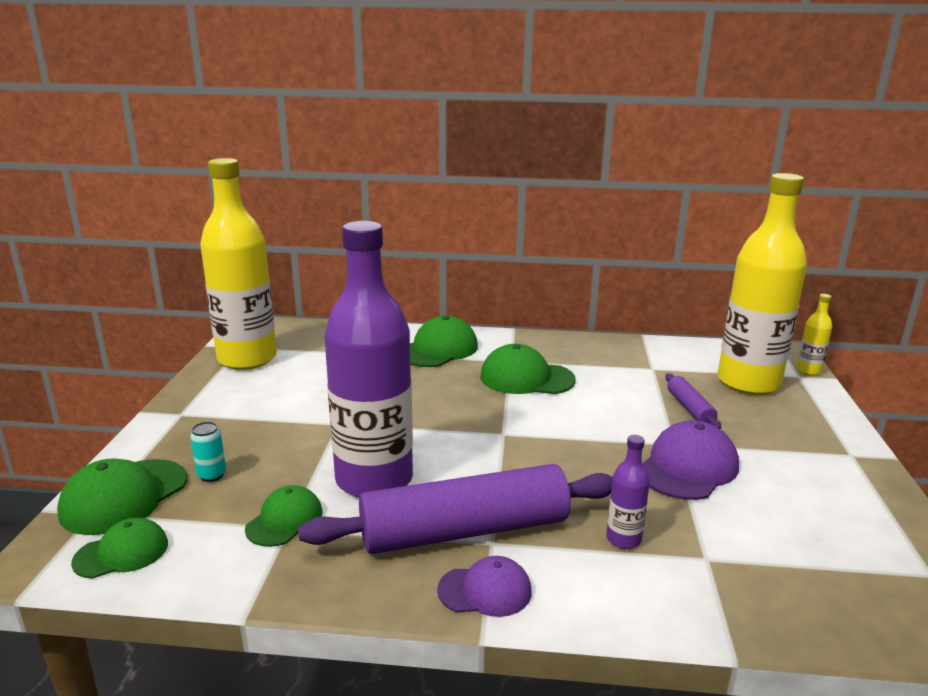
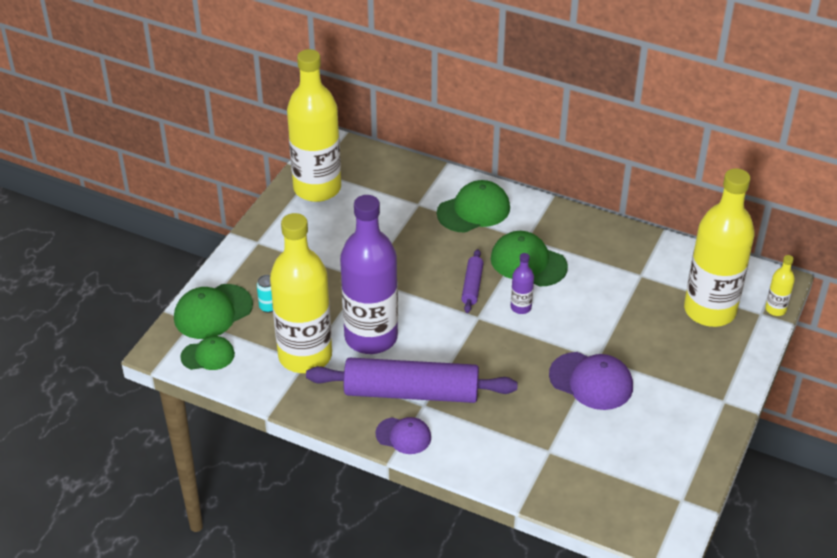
camera: 20 degrees right, 20 degrees up
(284, 520) = (305, 356): green cap -> yellow bottle
(623, 539) = (506, 424): purple bottle -> purple bottle (521, 307)
(687, 467) = (591, 381): purple cap -> purple cap turned 60 degrees clockwise
(690, 408) = (637, 327): purple rolling pin -> purple rolling pin (472, 286)

